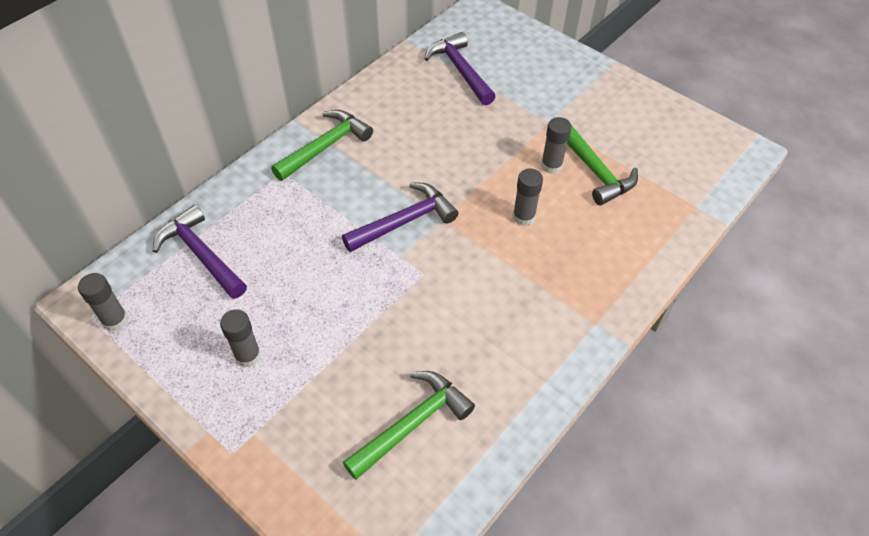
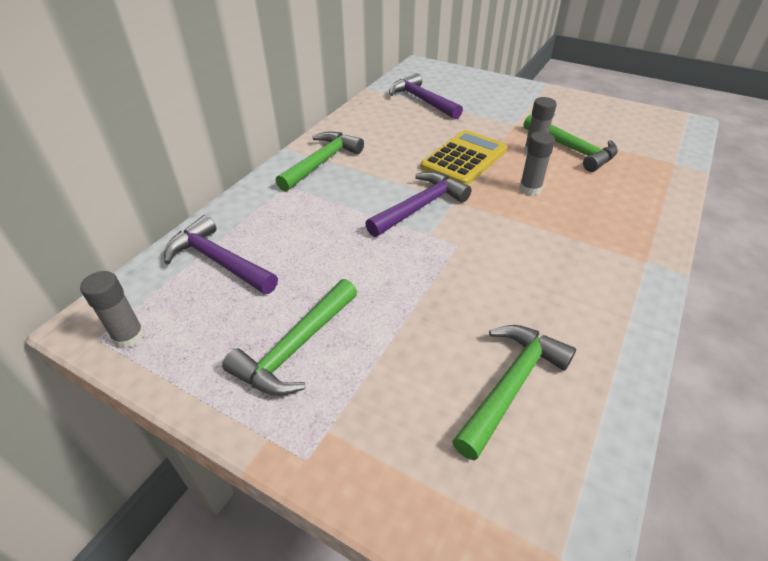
camera: 10 degrees left, 10 degrees down
(248, 356) = (296, 347): grey glue stick -> green hammer
(473, 165) = (464, 159): none -> yellow calculator

